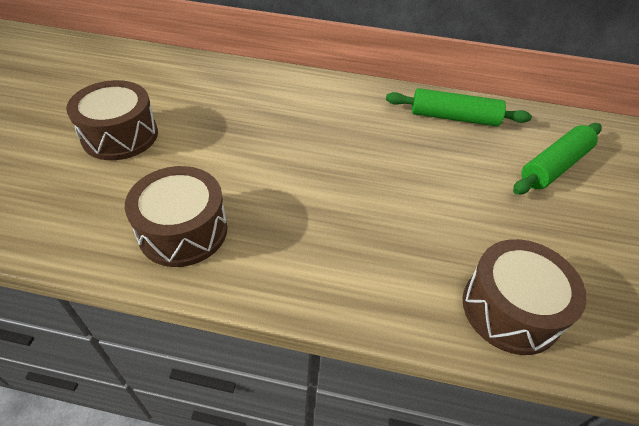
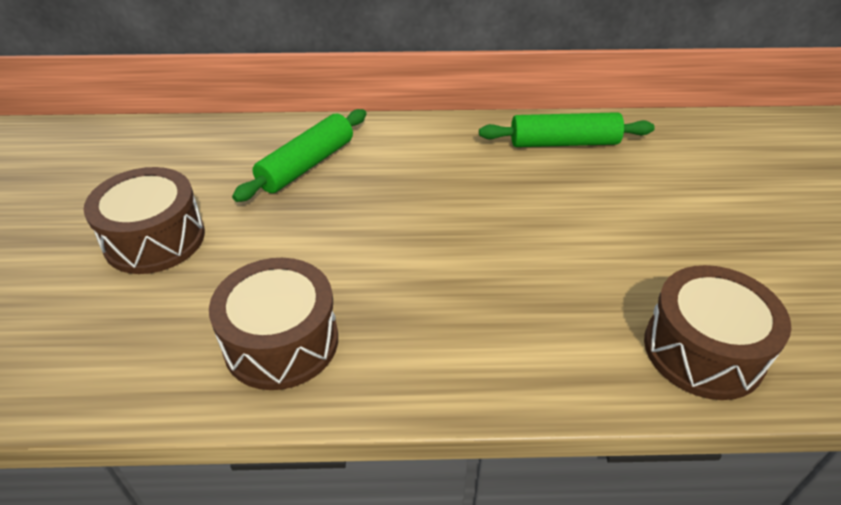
camera: 10 degrees left, 5 degrees down
(554, 166) = (695, 178): green rolling pin -> green rolling pin (306, 165)

